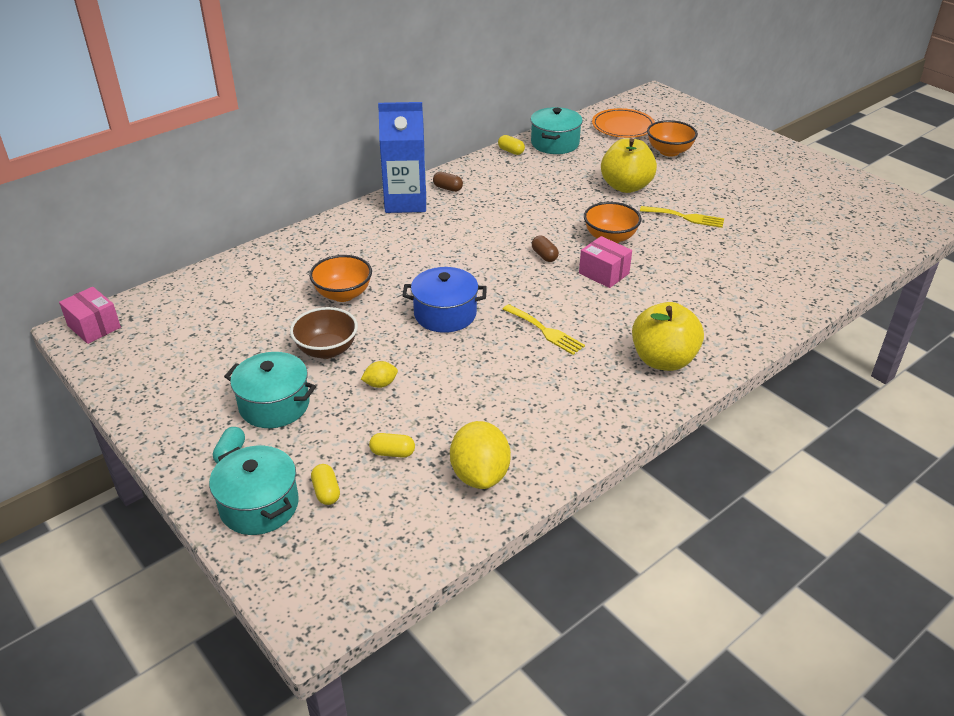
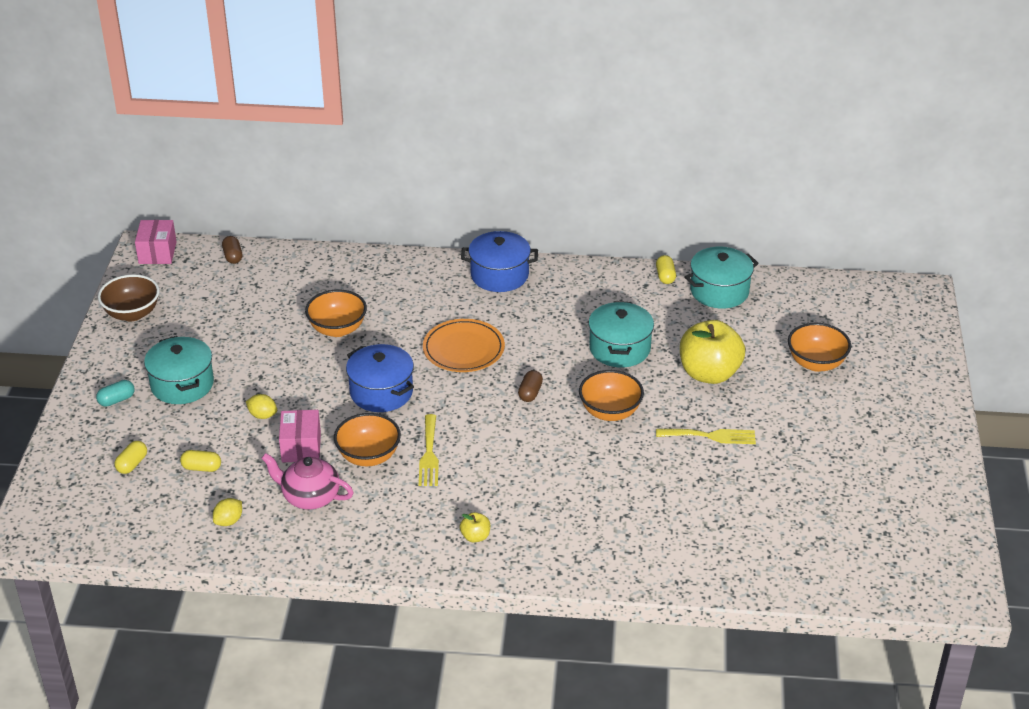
camera: 45 degrees right, 0 degrees up
(259, 505) = (88, 445): turquoise pot -> turquoise pot (619, 348)
(326, 350) = (266, 366): brown bowl -> brown bowl (132, 313)
(392, 453) = (201, 468): yellow capsule -> yellow capsule turned 45 degrees counterclockwise
(405, 202) = (499, 275): blue carton -> blue pot
(448, 188) = (552, 282): brown capsule -> brown capsule (233, 256)
(480, 475) = (229, 521): yellow lemon -> yellow lemon, size x0.49
(507, 359) = (368, 456): none -> orange bowl
(511, 414) = (309, 497): none -> pink teapot
(604, 273) = (551, 439): pink box -> pink box (301, 447)
(623, 126) = (818, 310): orange plate -> orange plate (463, 349)
(663, 360) = (475, 537): yellow apple -> yellow apple, size x0.43
(685, 217) = (710, 436): yellow fork -> yellow fork turned 60 degrees counterclockwise

